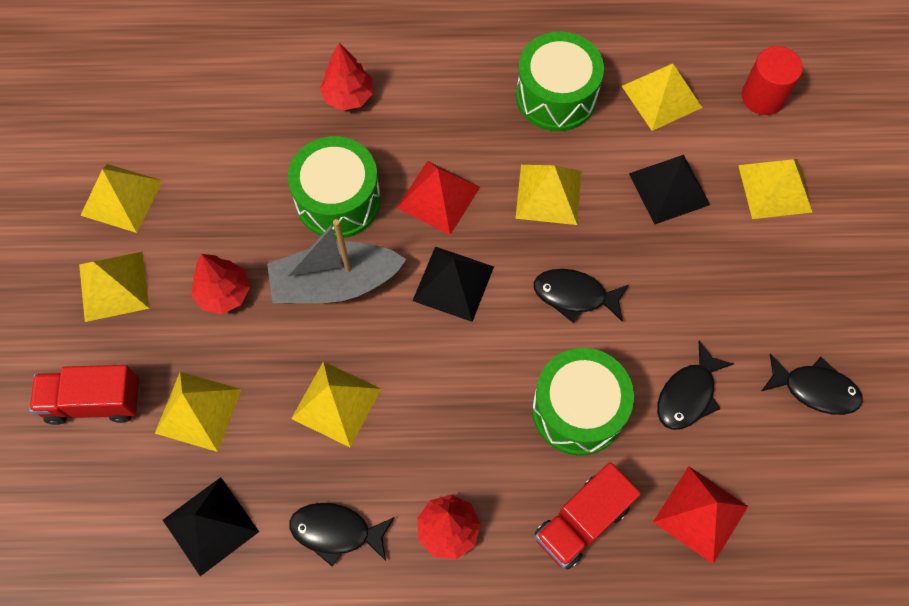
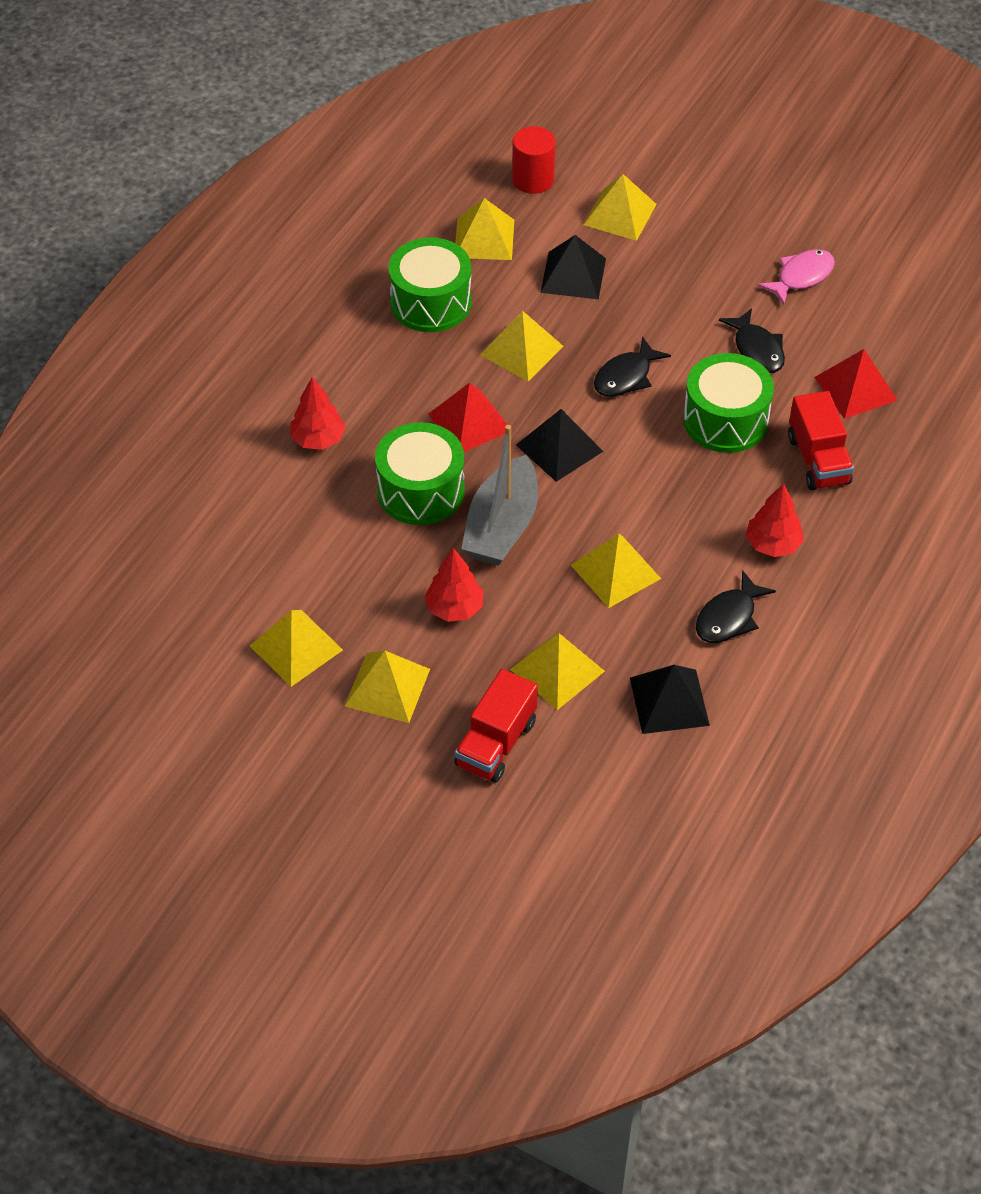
camera: 60 degrees left, 15 degrees down
(815, 389) = (801, 277): black fish -> pink fish

